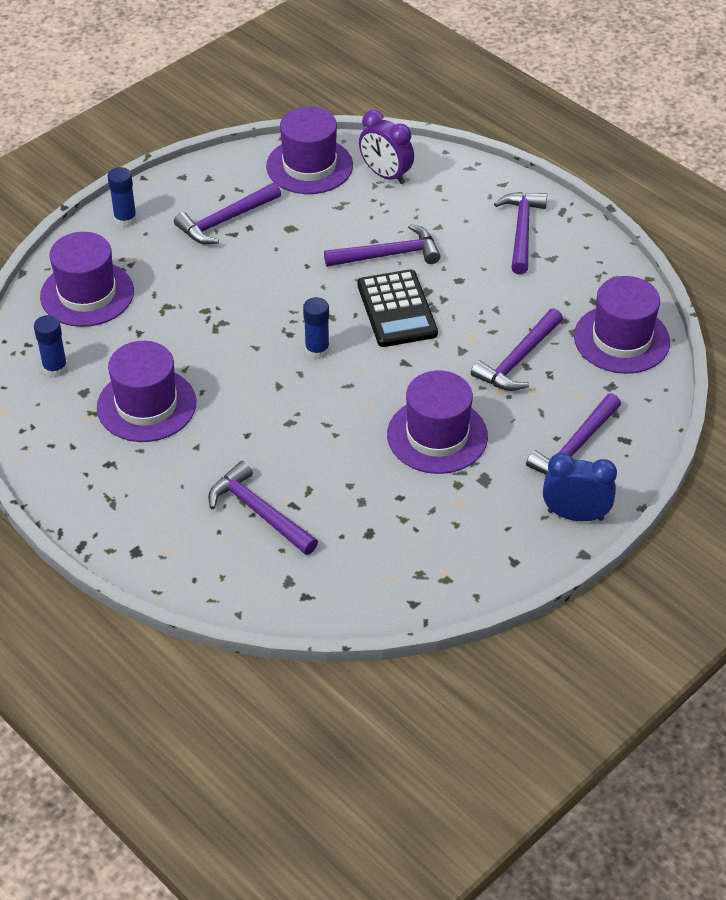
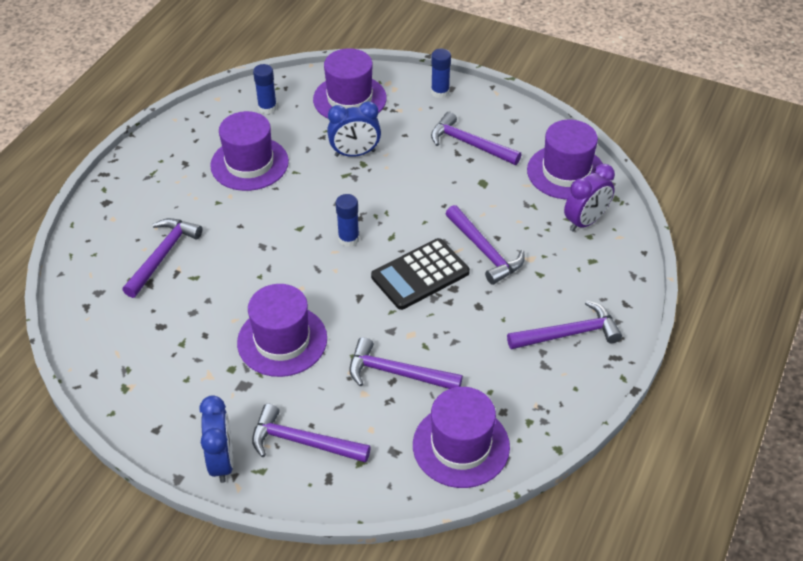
camera: 70 degrees right, 0 degrees up
(185, 312) = (355, 153): none -> blue clock
(385, 175) = (585, 222): purple clock -> purple clock turned 150 degrees counterclockwise

